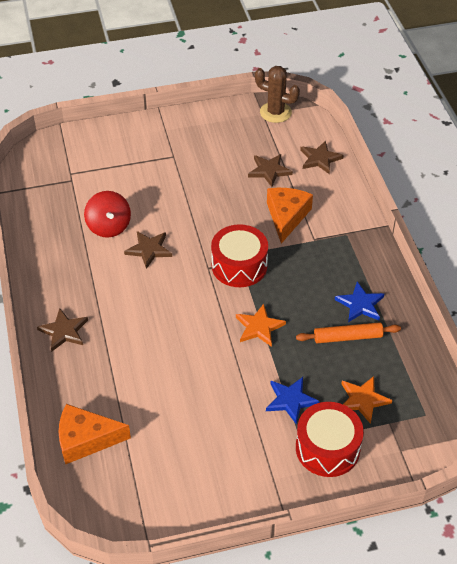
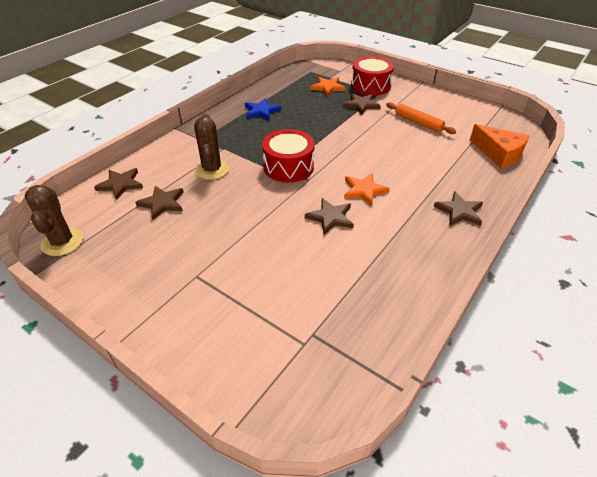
camera: 130 degrees left, 5 degrees down
(109, 226) = (337, 258): red spinning top -> none
(259, 327) = (329, 135): orange star -> orange star (364, 190)
(286, 217) = (212, 170): orange cheese -> brown cactus
(290, 400) = (361, 105): blue star -> brown star
(347, 337) = (292, 106): orange rolling pin -> orange rolling pin (418, 122)

